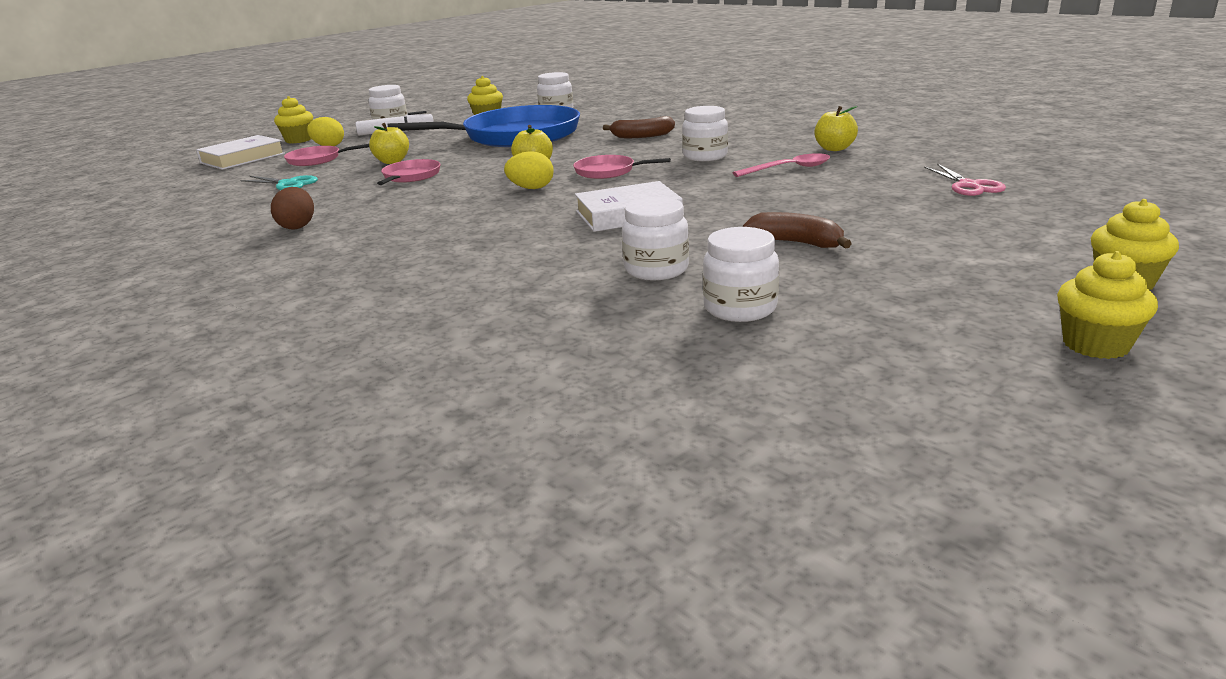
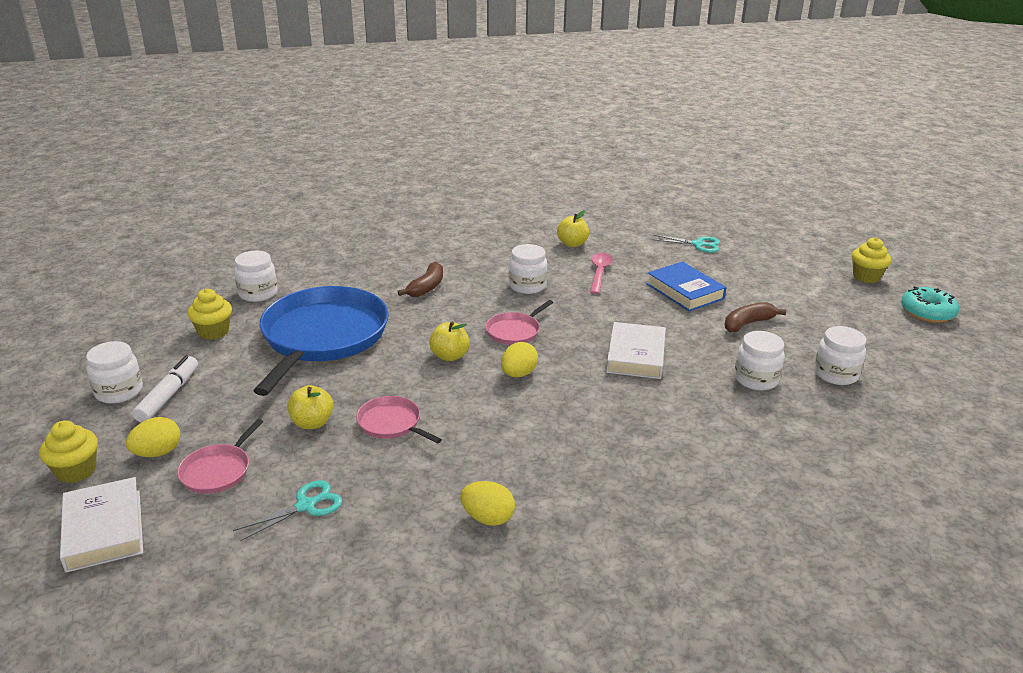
camera: 65 degrees left, 5 degrees up
(297, 226) = (488, 518): brown egg -> yellow egg
(821, 204) = (685, 291): none -> blue book
(969, 185) = (698, 244): pink scissors -> turquoise scissors
(1095, 345) = (927, 312): yellow cupcake -> turquoise donut

